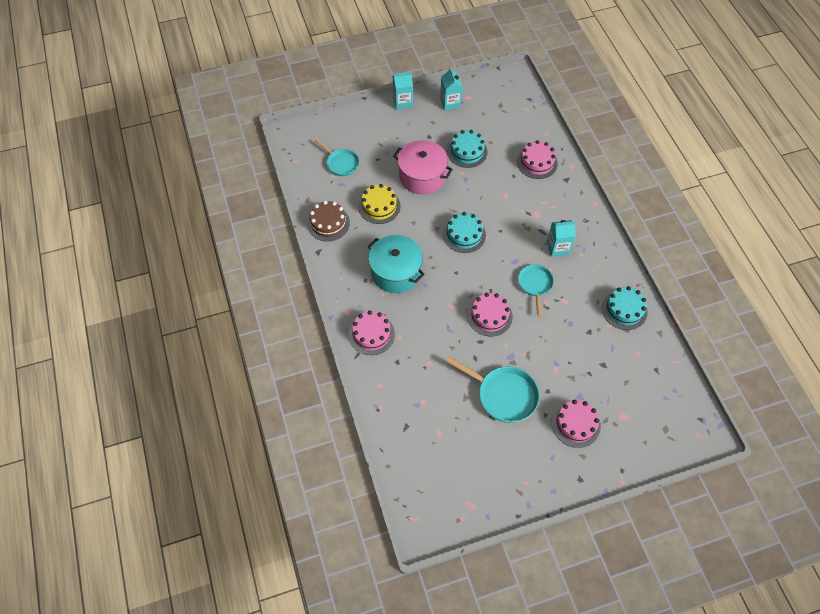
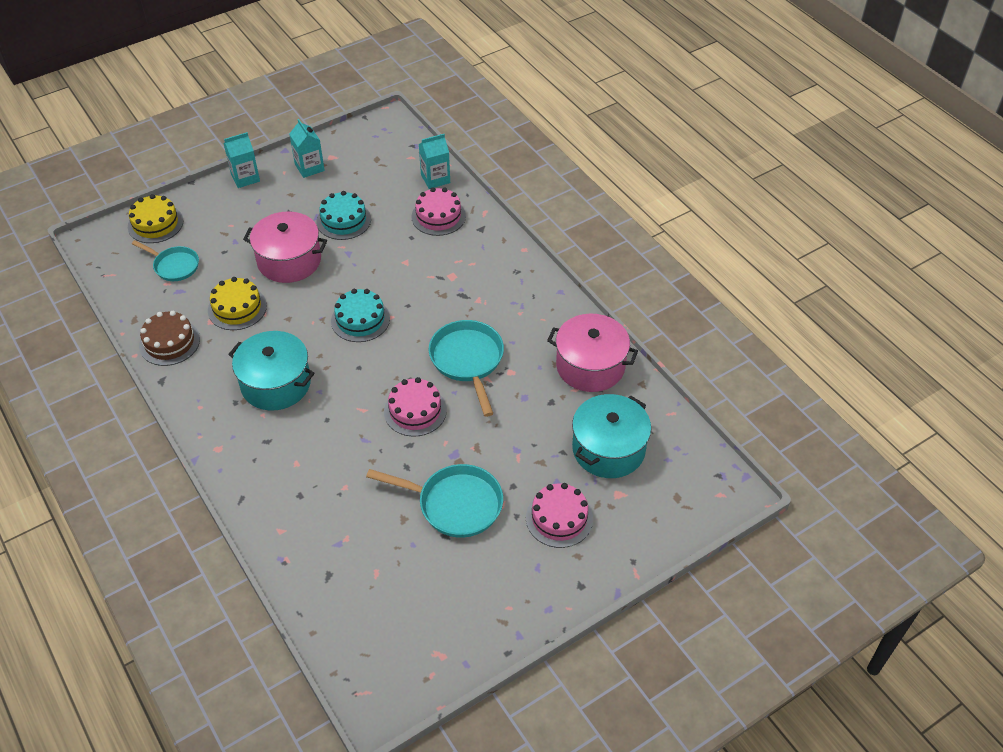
camera: 15 degrees left, 10 degrees down
(333, 126) = (155, 224): none -> yellow cake
(371, 334) = (257, 468): pink cake -> none
(535, 285) = (468, 360): turquoise pan -> turquoise pan, size x1.56
(558, 247) = (488, 310): turquoise carton -> turquoise carton (435, 179)
(623, 379) = (608, 449): none -> turquoise pot
(624, 309) = (590, 366): turquoise cake -> pink pot

